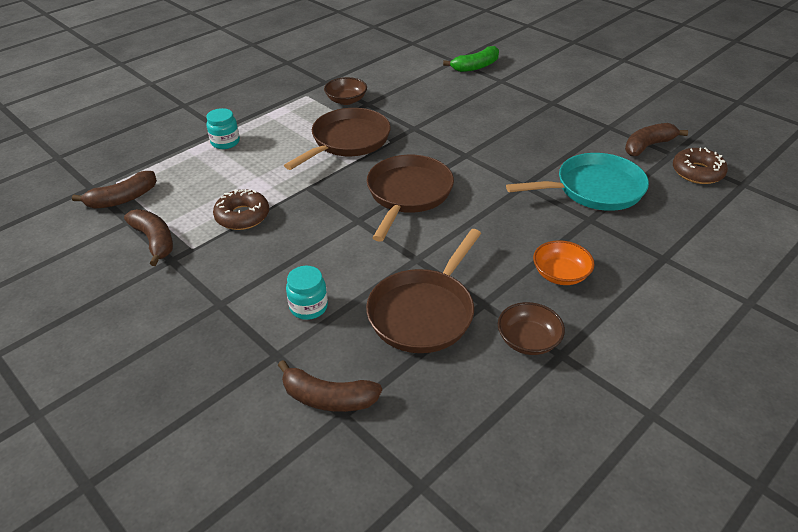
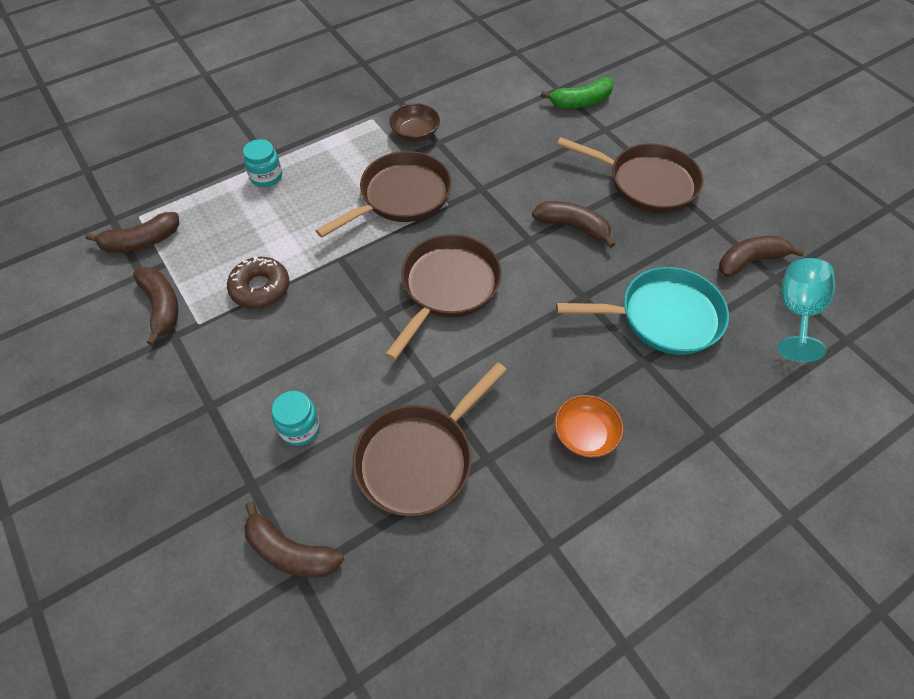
camera: 10 degrees right, 15 degrees up
(498, 142) = (573, 227): none -> brown banana
(528, 340) = (521, 519): brown bowl -> none
(547, 109) = (646, 182): none -> brown pan
(697, 172) = (796, 312): brown donut -> turquoise goblet

